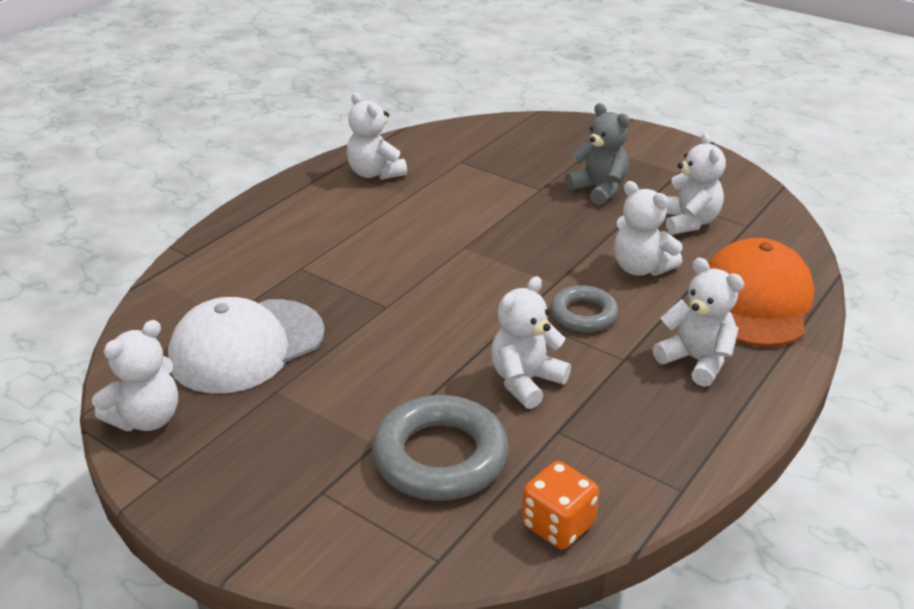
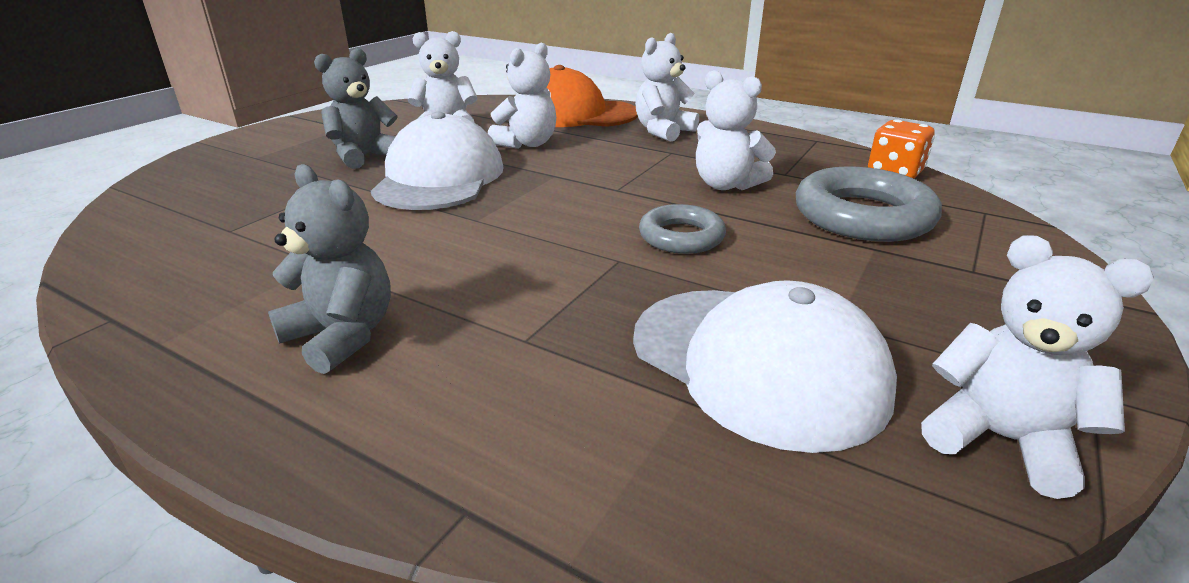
camera: 95 degrees left, 5 degrees down
(324, 213) = (342, 336): none -> grey teddy bear
(375, 173) = (216, 297): white teddy bear -> none
(549, 227) = (439, 178): none -> white cap
(583, 314) = (609, 164): grey ring -> grey ring (681, 237)

